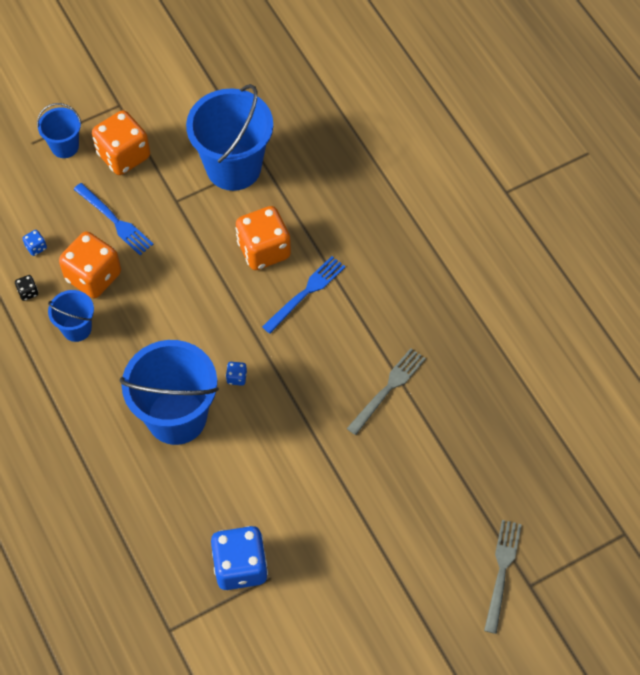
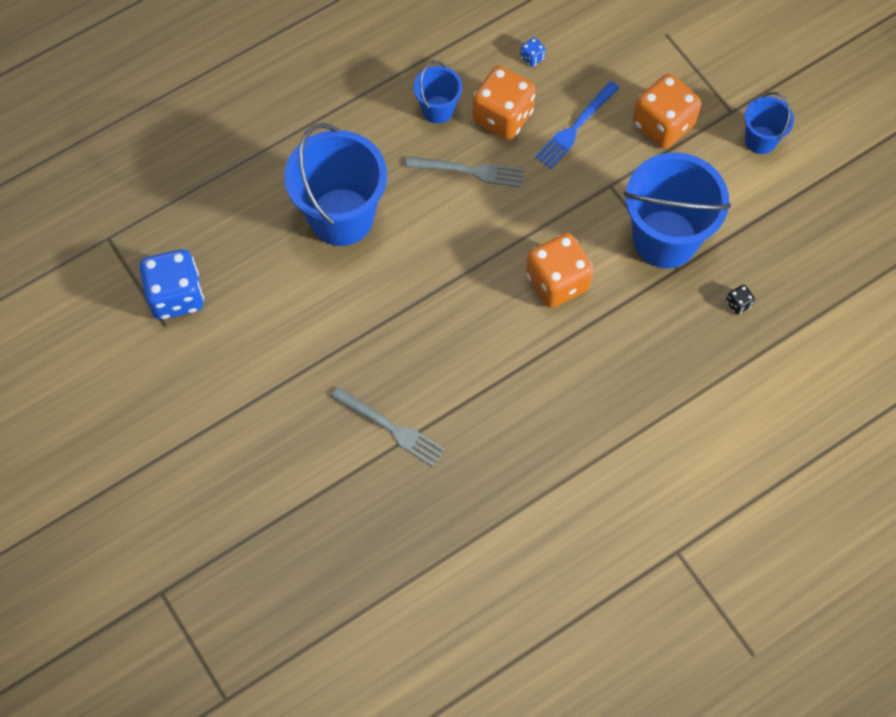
camera: 85 degrees right, 5 degrees up
(28, 292) = (476, 58): black dice -> black dice (738, 304)
(65, 146) = (665, 65): blue bucket -> blue bucket (760, 140)
(236, 377) = (392, 270): blue dice -> none
(306, 292) = (506, 331): blue fork -> none
(502, 571) = (176, 561): grey fork -> grey fork (469, 171)

